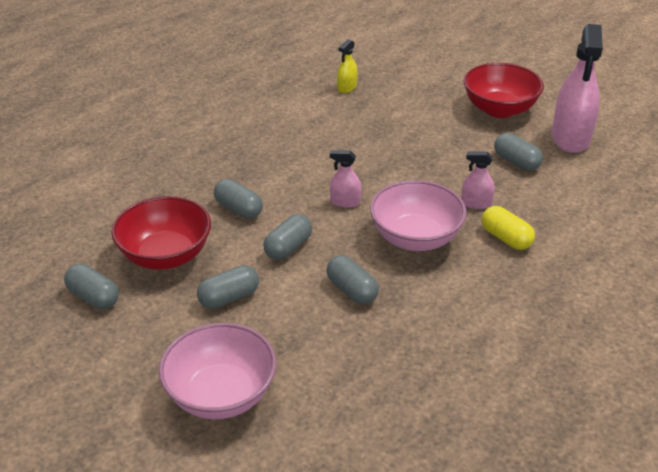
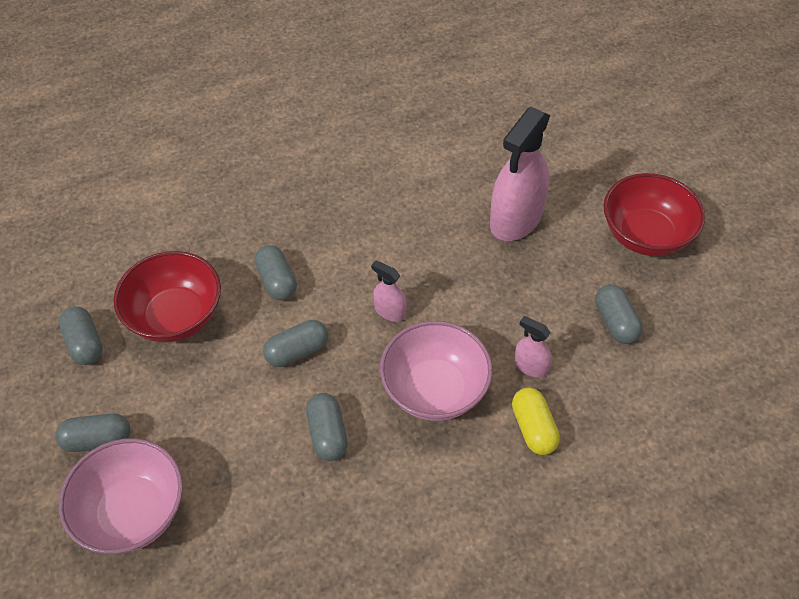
camera: 25 degrees right, 15 degrees up
(229, 298) = (205, 394): grey capsule -> grey capsule (97, 440)
(347, 87) = (488, 145): yellow spray bottle -> none
(570, 138) = (705, 308): pink spray bottle -> pink spray bottle (516, 219)

